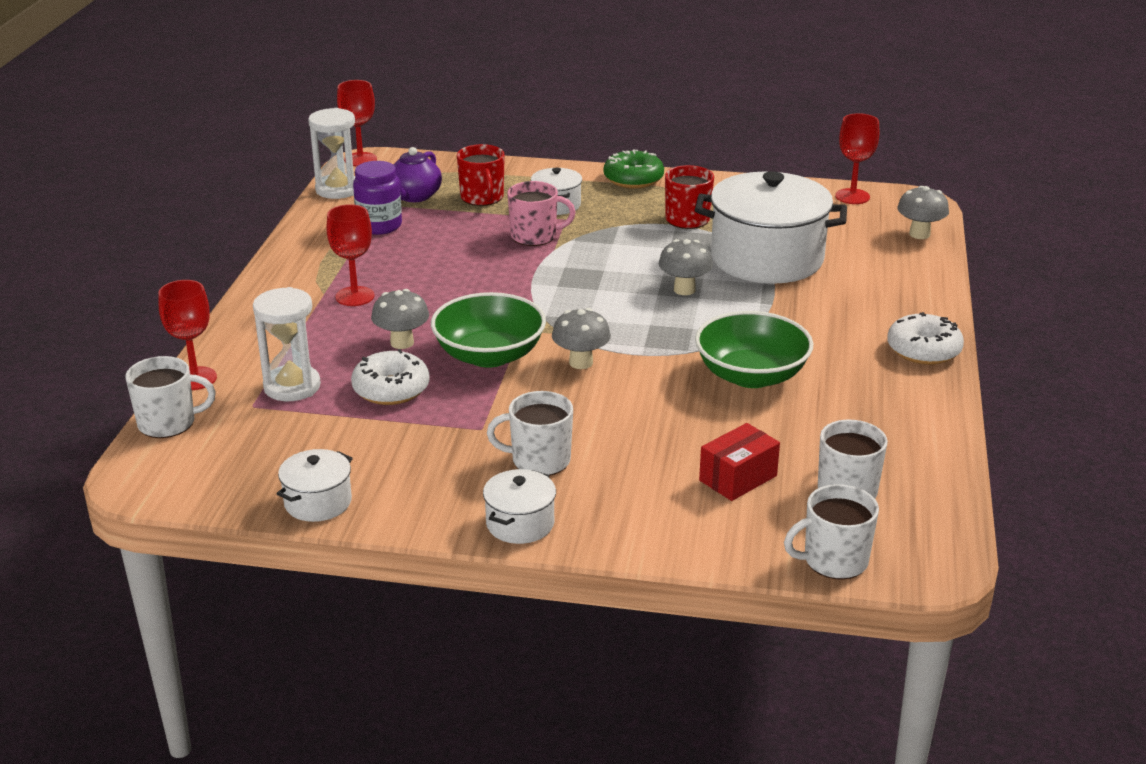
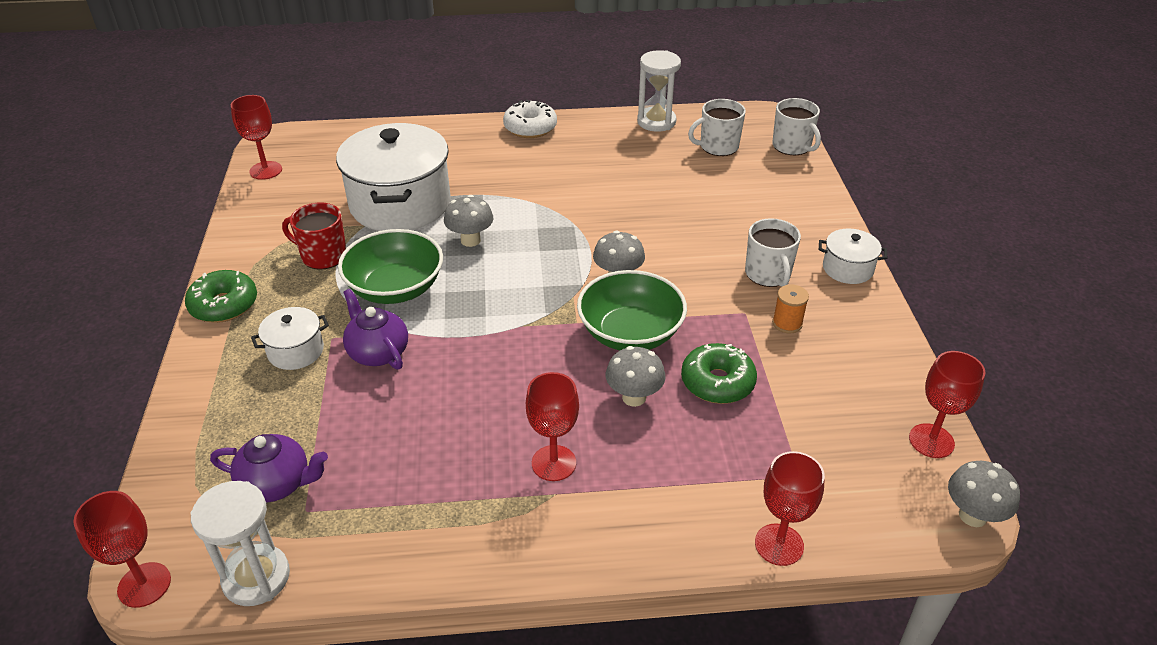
camera: 105 degrees left, 10 degrees up
(168, 423) = (866, 533): white mug -> none
(229, 493) = (931, 441): none -> red goblet
(292, 387) = (750, 455): white hourglass -> white hourglass (656, 122)
(318, 502) = (901, 380): white pot -> none
(379, 226) = (369, 494): purple jar -> none
(391, 389) = (717, 382): white donut -> green donut
(448, 451) = (787, 323): none -> orange spool
(482, 198) = (278, 417): red mug -> none
(535, 236) = (378, 352): pink mug -> purple teapot
(738, 478) = (732, 186): red box -> none
(751, 375) = (598, 193): green bowl -> green bowl (395, 288)
(919, 234) = (340, 136): grey mushroom -> grey mushroom (972, 516)

